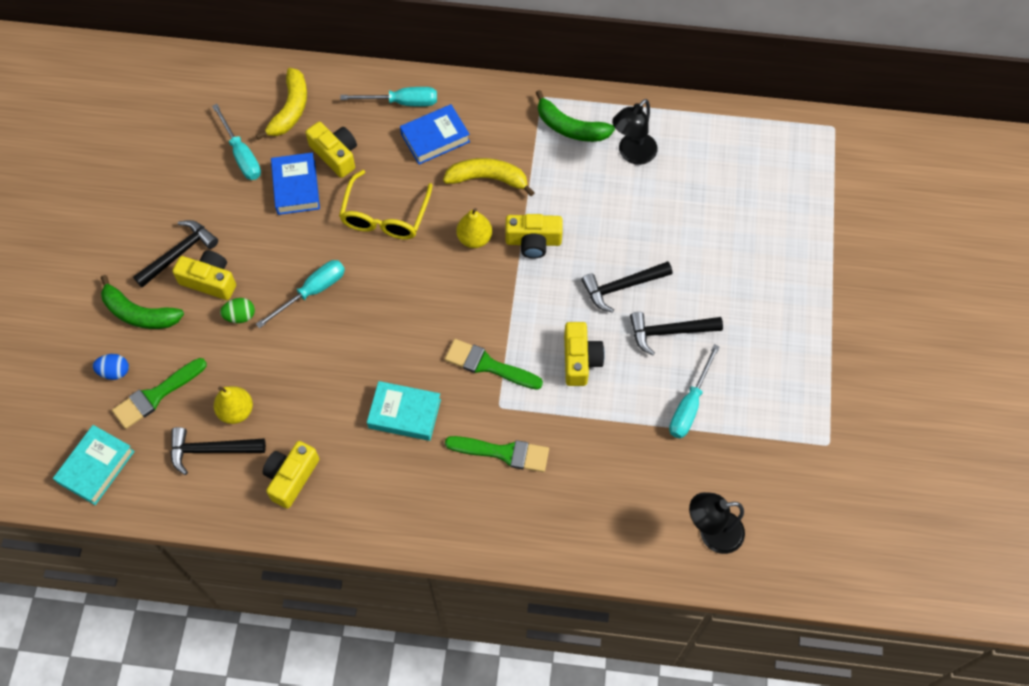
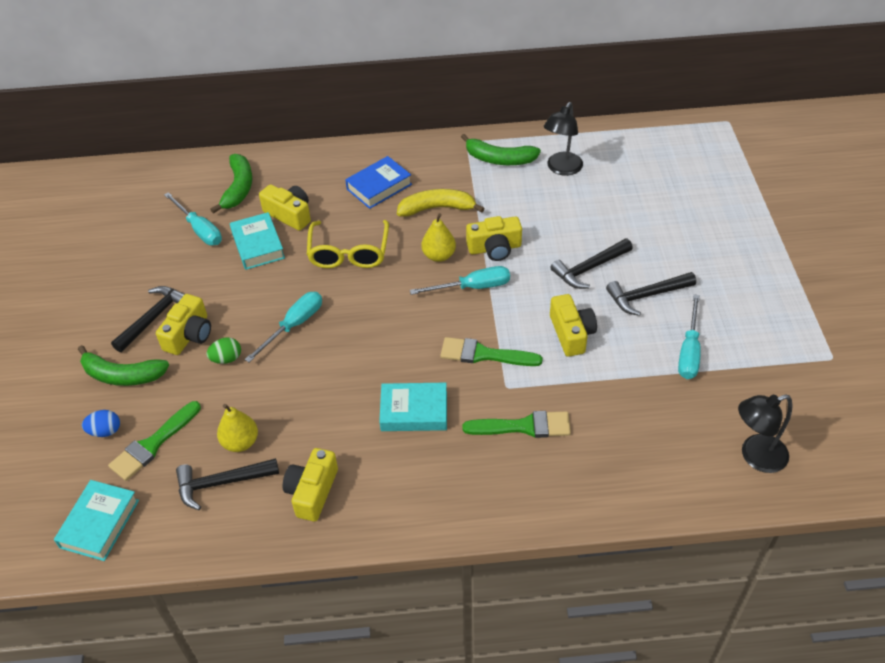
camera: 10 degrees left, 15 degrees down
(210, 281) = (189, 335): yellow camera -> yellow camera turned 105 degrees clockwise
(290, 110) = (238, 188): yellow banana -> green banana
(296, 187) = (258, 245): blue book -> turquoise book
(402, 102) = (341, 166): turquoise screwdriver -> turquoise screwdriver (472, 287)

